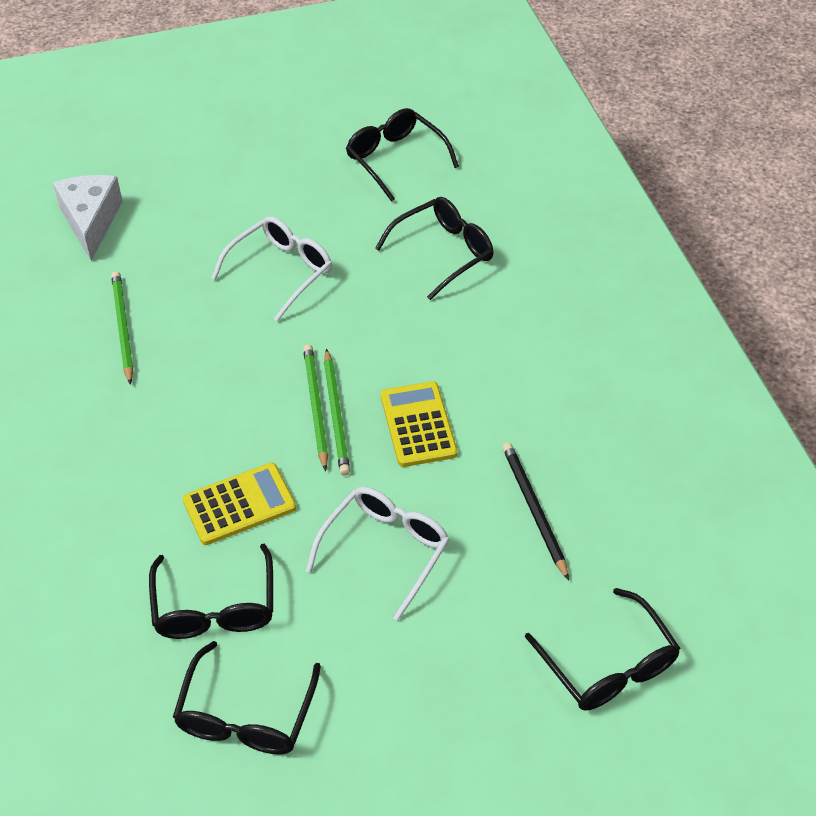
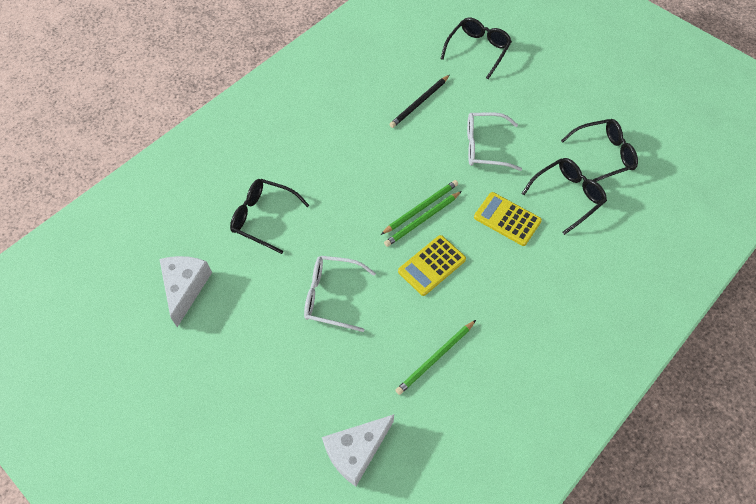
camera: 120 degrees left, 10 degrees up
(395, 159) = (185, 288): black glasses -> white cheese
(418, 425) = (402, 169): yellow calculator -> yellow calculator (432, 265)

